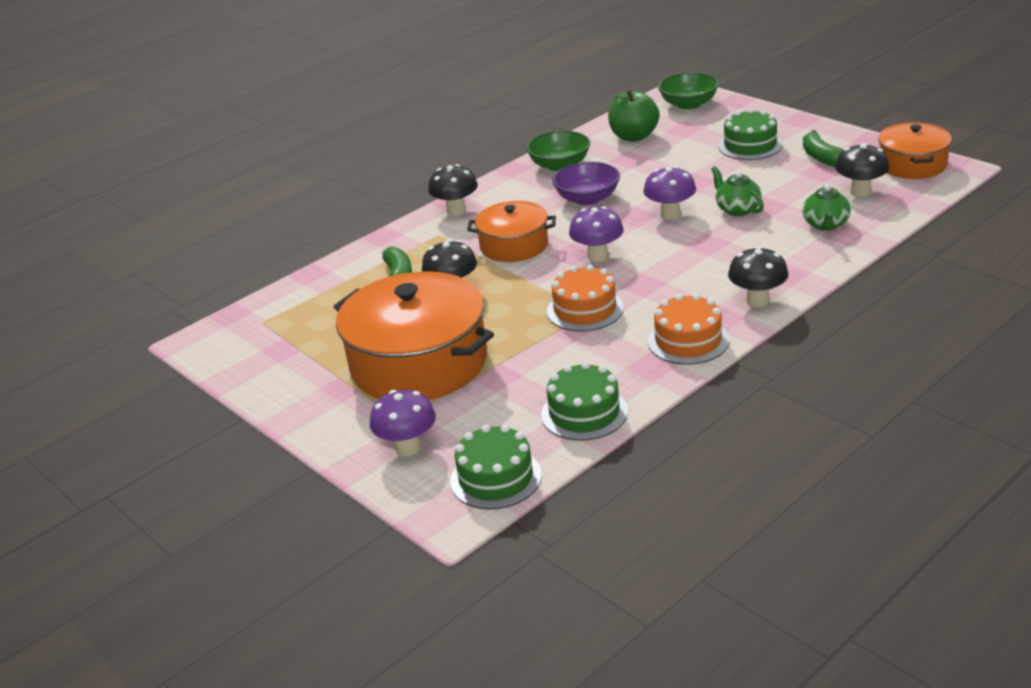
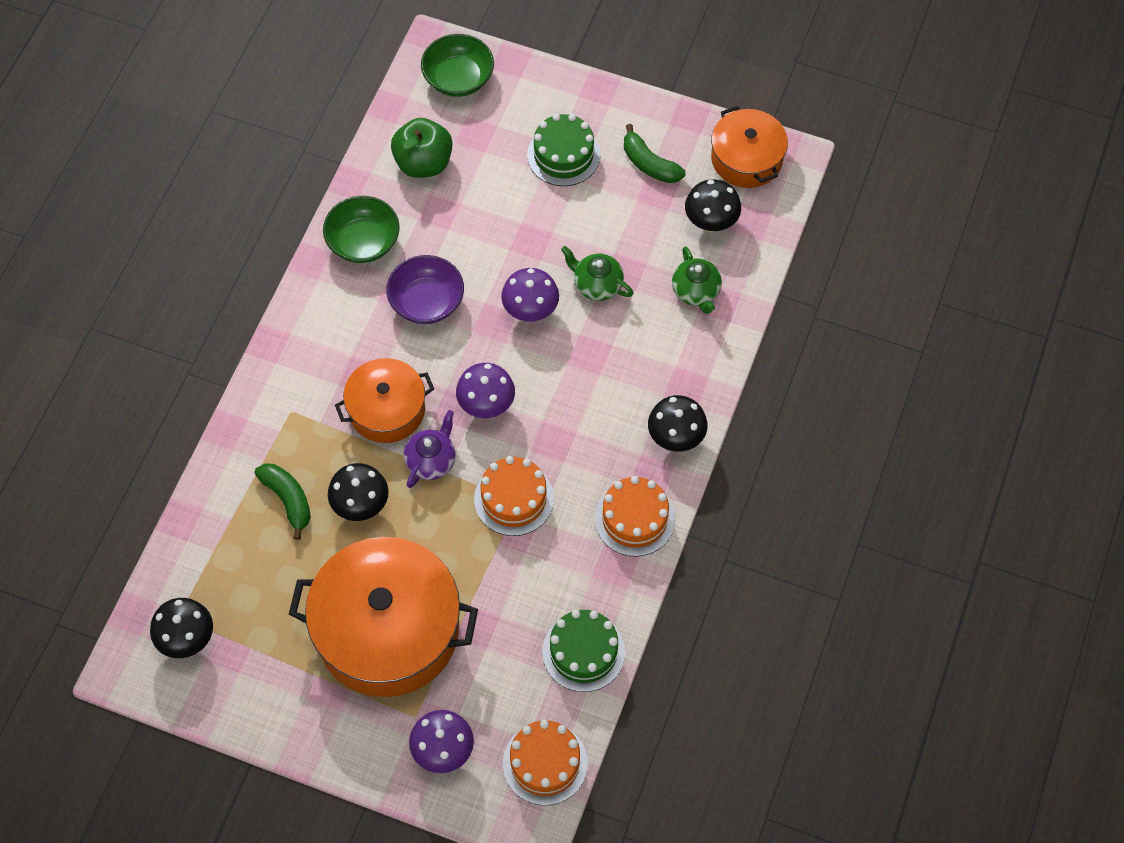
camera: 30 degrees left, 30 degrees up
(456, 211) = (287, 361): black mushroom -> black mushroom (187, 639)
(496, 478) = (545, 763): green cake -> orange cake
(530, 277) = (431, 460): none -> purple teapot

